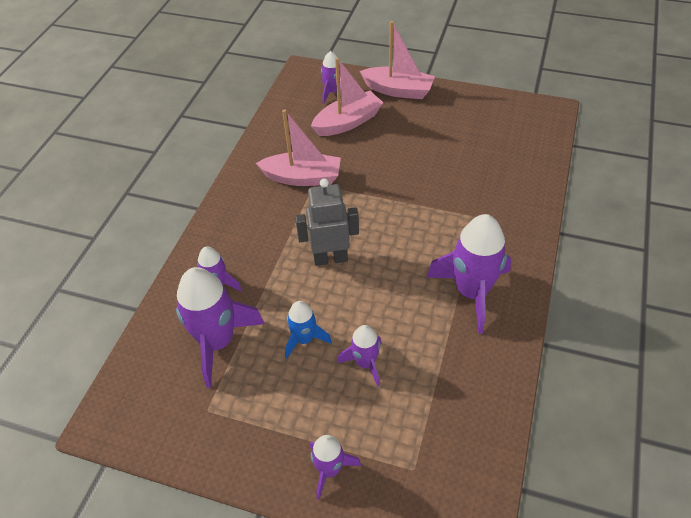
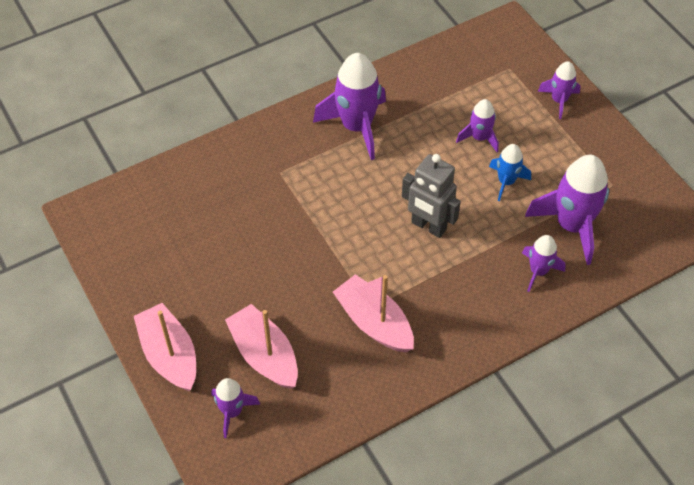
camera: 140 degrees left, 5 degrees up
(348, 122) = (264, 355): pink boat -> pink boat turned 45 degrees clockwise

